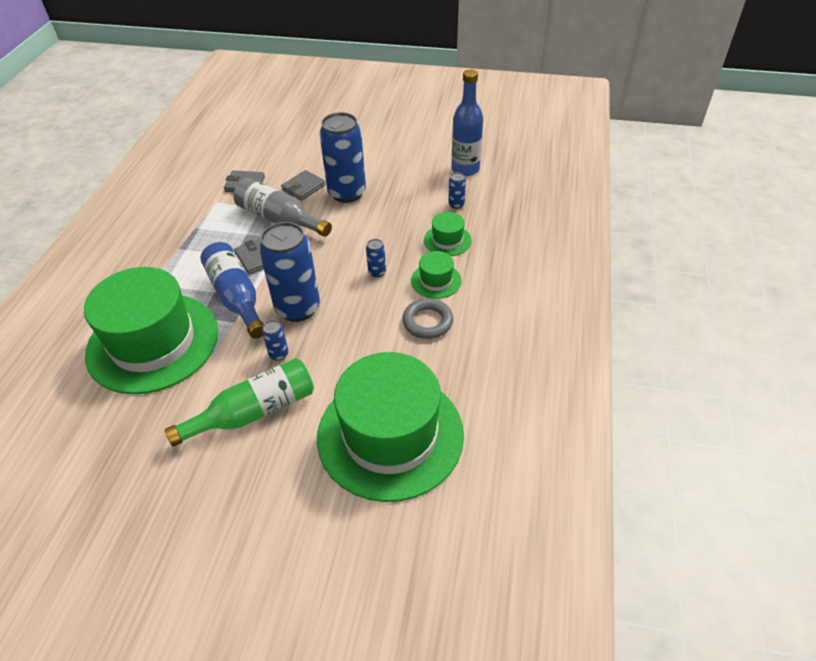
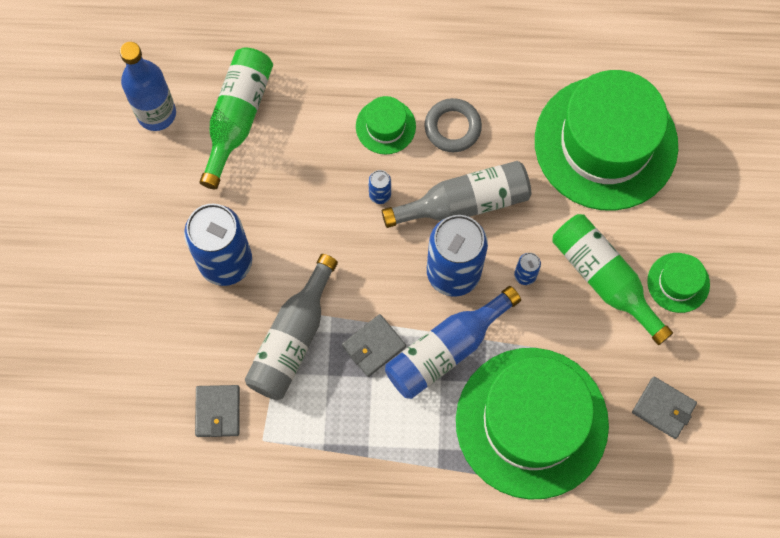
camera: 100 degrees left, 25 degrees up
(303, 187) = (218, 325): grey wallet -> grey wallet (663, 408)
(356, 322) = (464, 203): none -> grey bottle
(447, 240) = (311, 121): green hat -> green hat (678, 282)
(456, 204) = (238, 118): blue can -> green bottle

